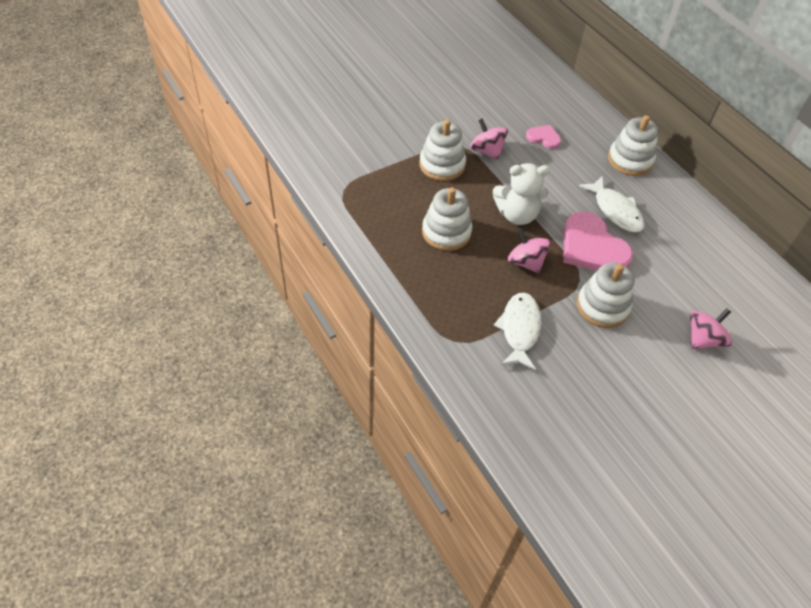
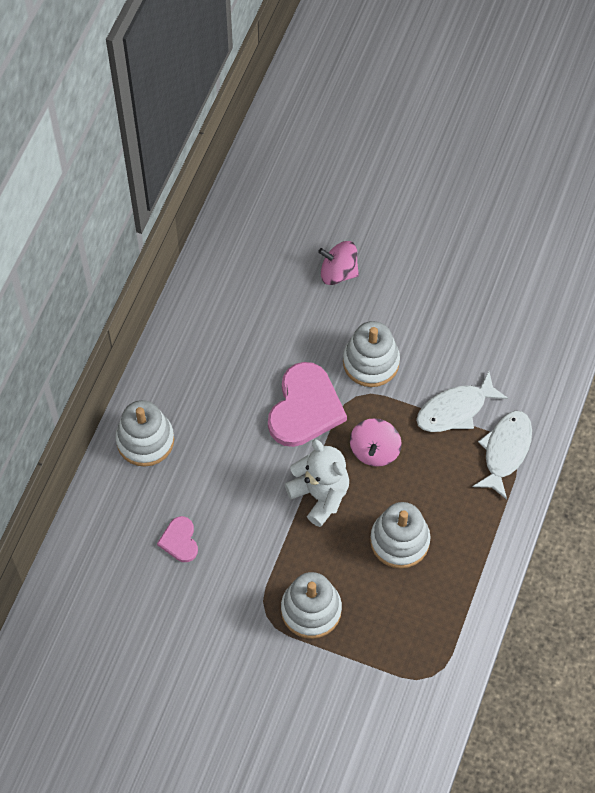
camera: 125 degrees left, 10 degrees up
(486, 151) = (250, 582): pink spinning top -> none
(615, 211) = (236, 414): white fish -> white fish (505, 451)

